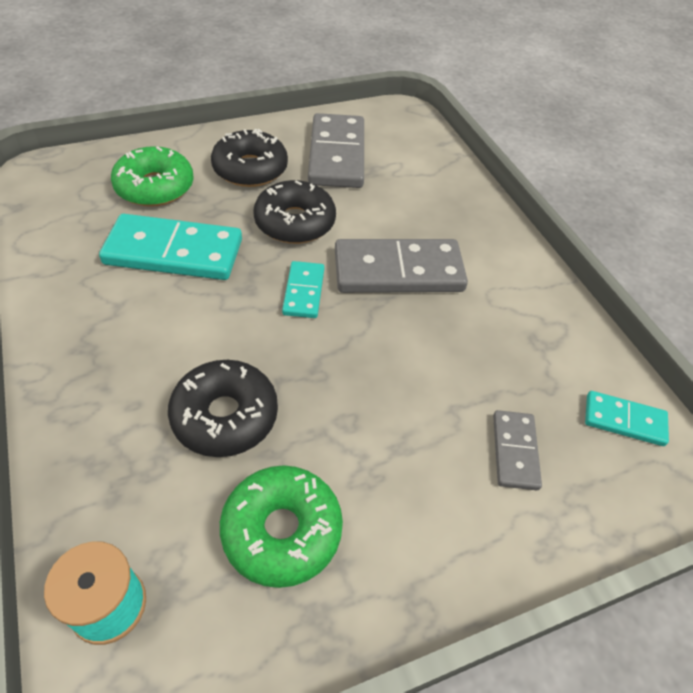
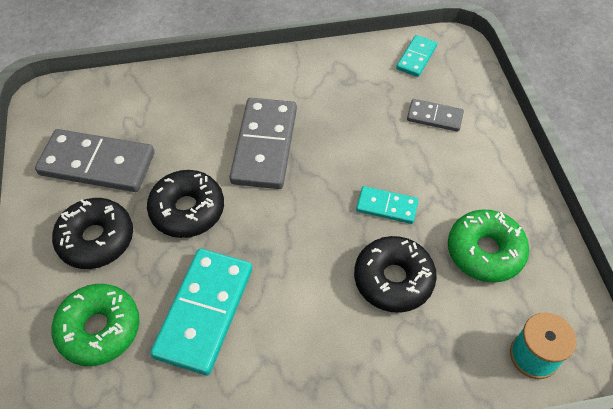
camera: 75 degrees left, 5 degrees up
(304, 292) = (275, 213): turquoise domino -> turquoise domino (387, 206)

